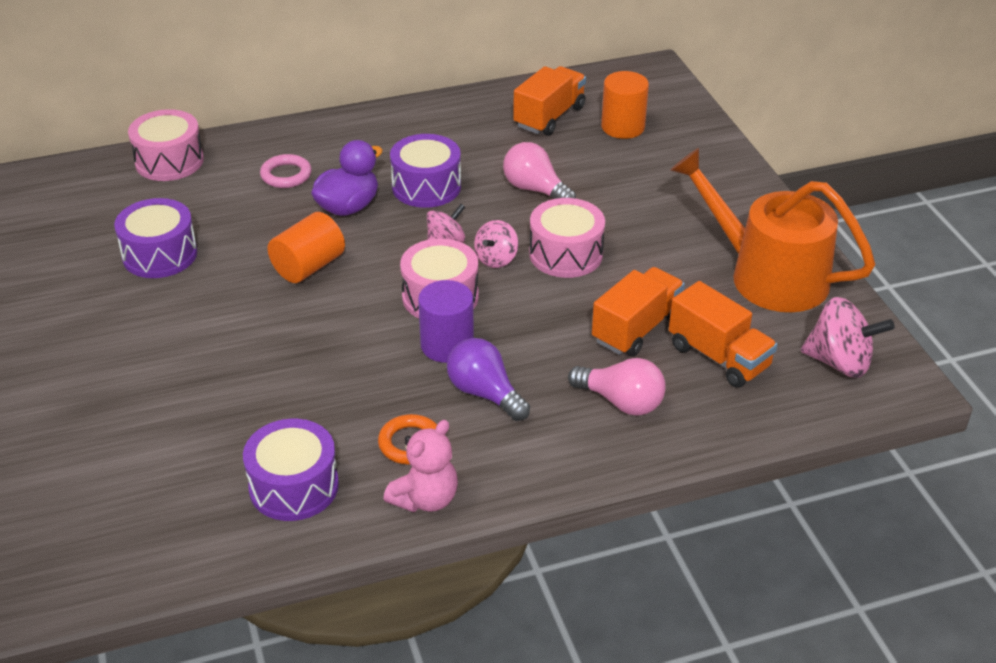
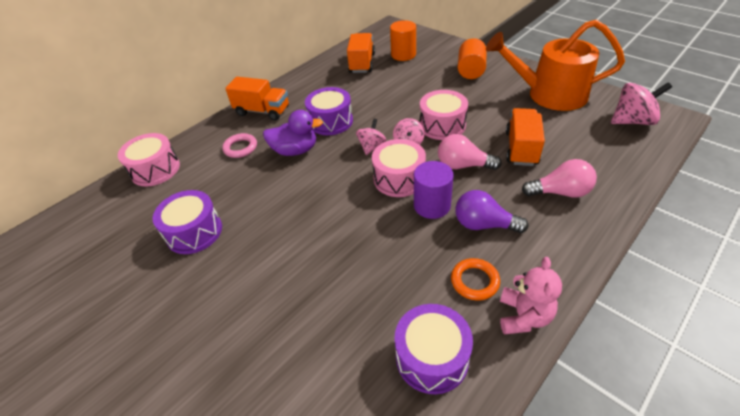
camera: 25 degrees left, 5 degrees up
(308, 266) = (302, 196): orange cylinder -> orange cylinder (470, 71)
(348, 207) = (295, 150): purple duck -> purple duck turned 75 degrees clockwise
(535, 189) = (391, 100): pink light bulb -> pink light bulb (463, 165)
(718, 357) = (577, 144): orange truck -> orange truck (262, 111)

